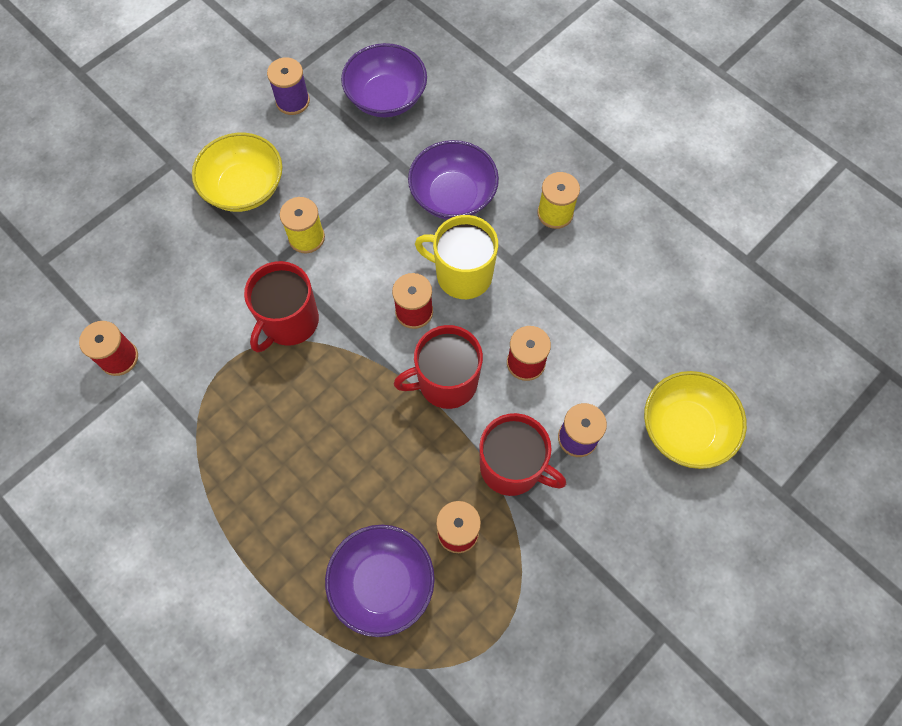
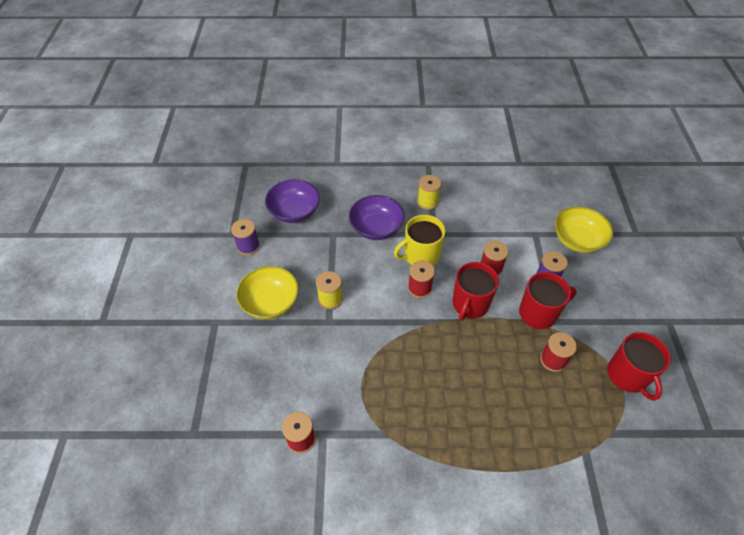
camera: 45 degrees left, 15 degrees down
(289, 322) = (368, 342): red mug -> red mug (628, 375)
(382, 583) = (553, 413): purple bowl -> none

